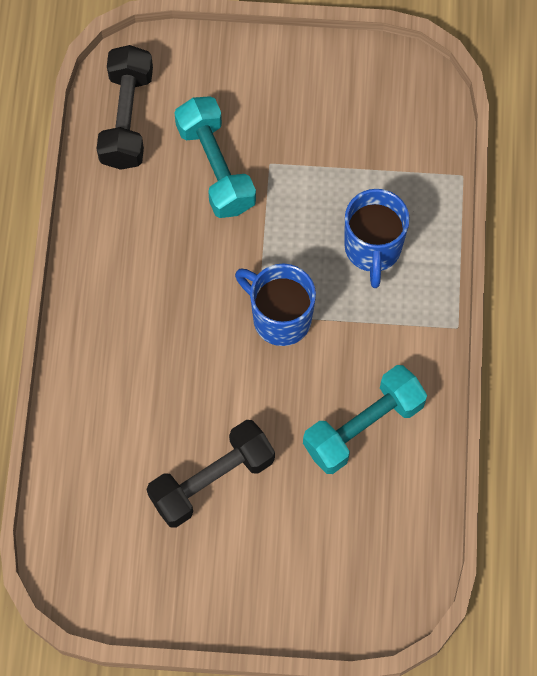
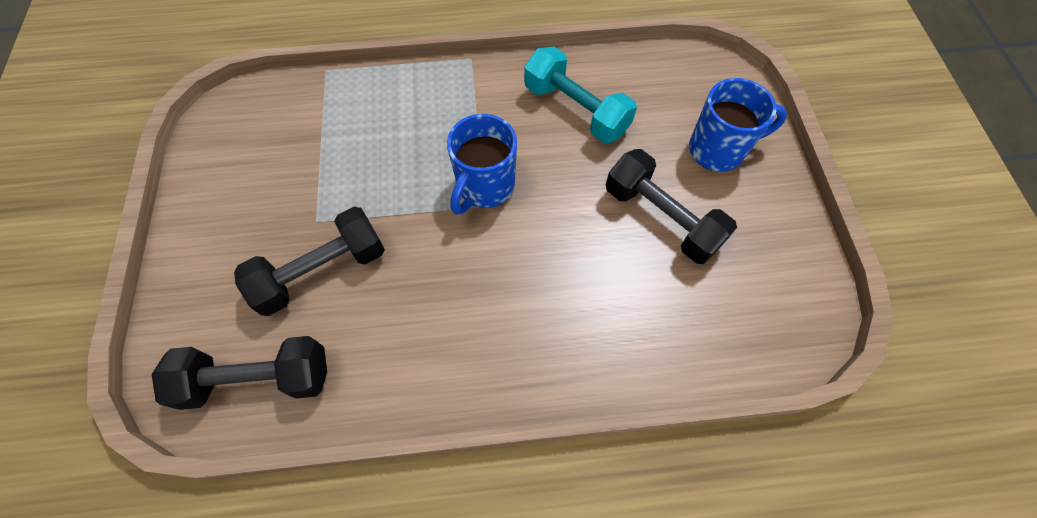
camera: 100 degrees left, 5 degrees down
(215, 167) = (321, 271): turquoise dumbbell -> black dumbbell
(373, 249) = (404, 124): blue mug -> blue mug (718, 150)

